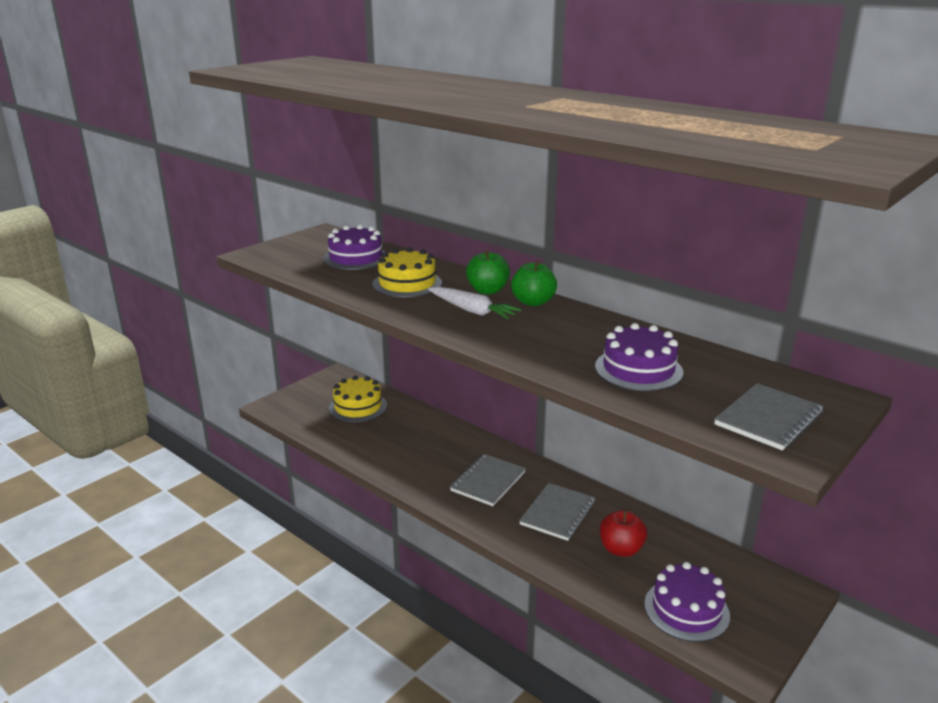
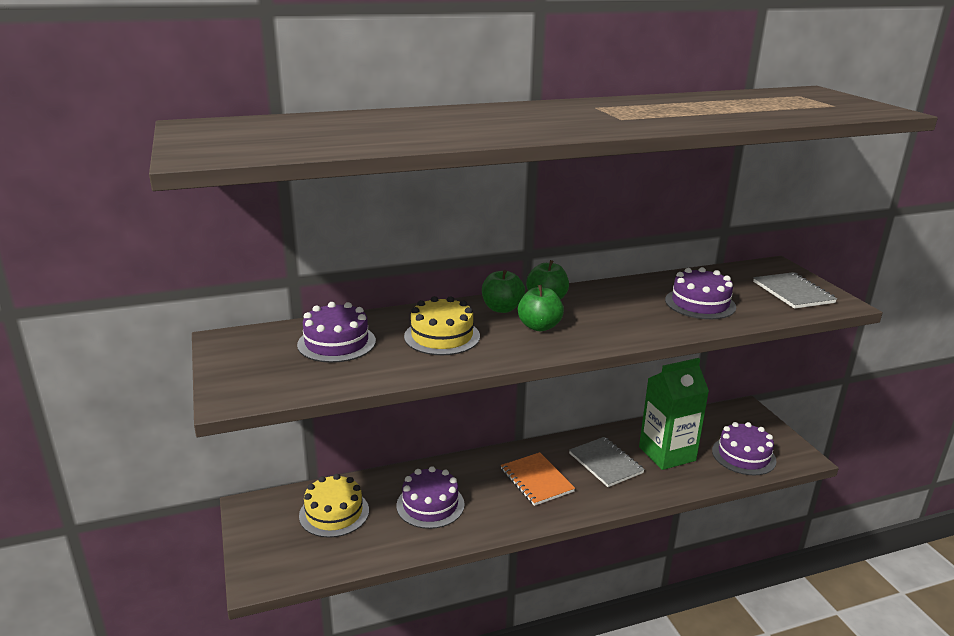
camera: 60 degrees left, 0 degrees up
(404, 441) = (430, 505): none -> purple cake
(472, 311) = (539, 326): white carrot -> green apple
(488, 481) = (536, 480): grey notebook -> orange notebook
(621, 549) = (667, 454): red apple -> green carton

